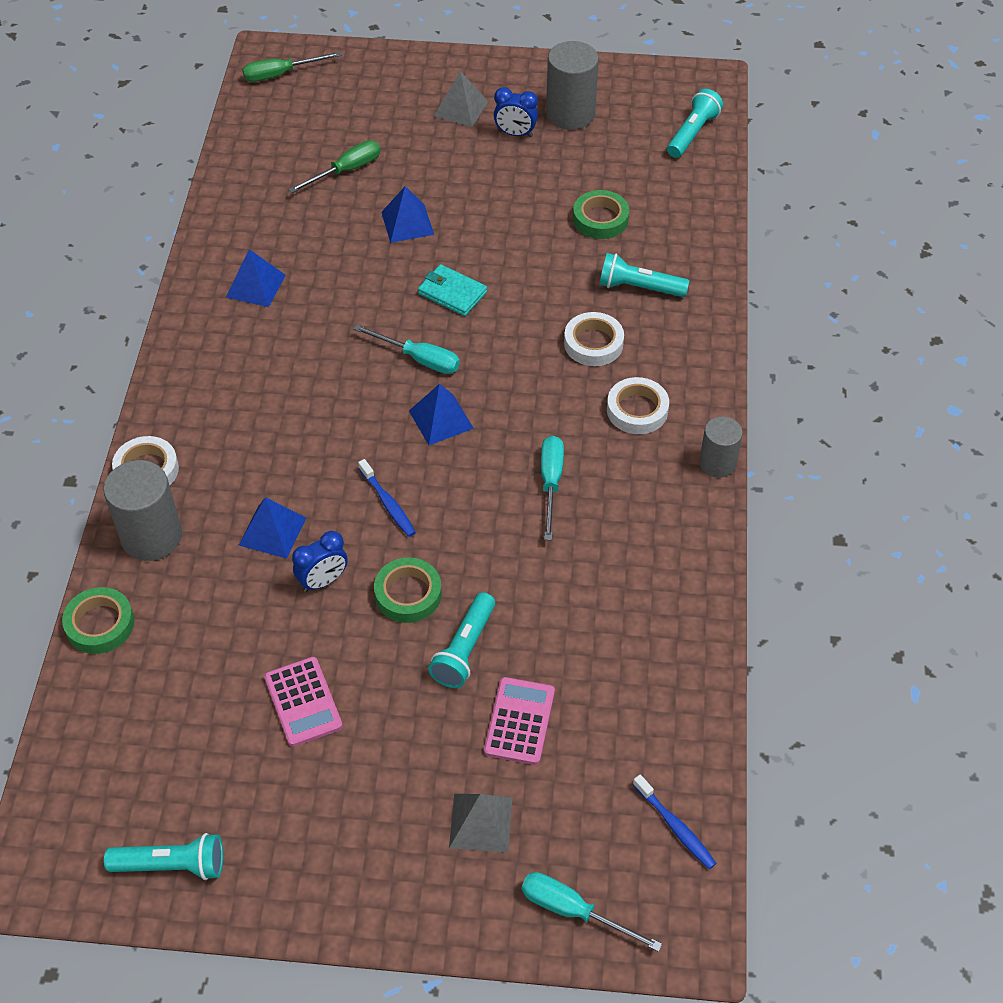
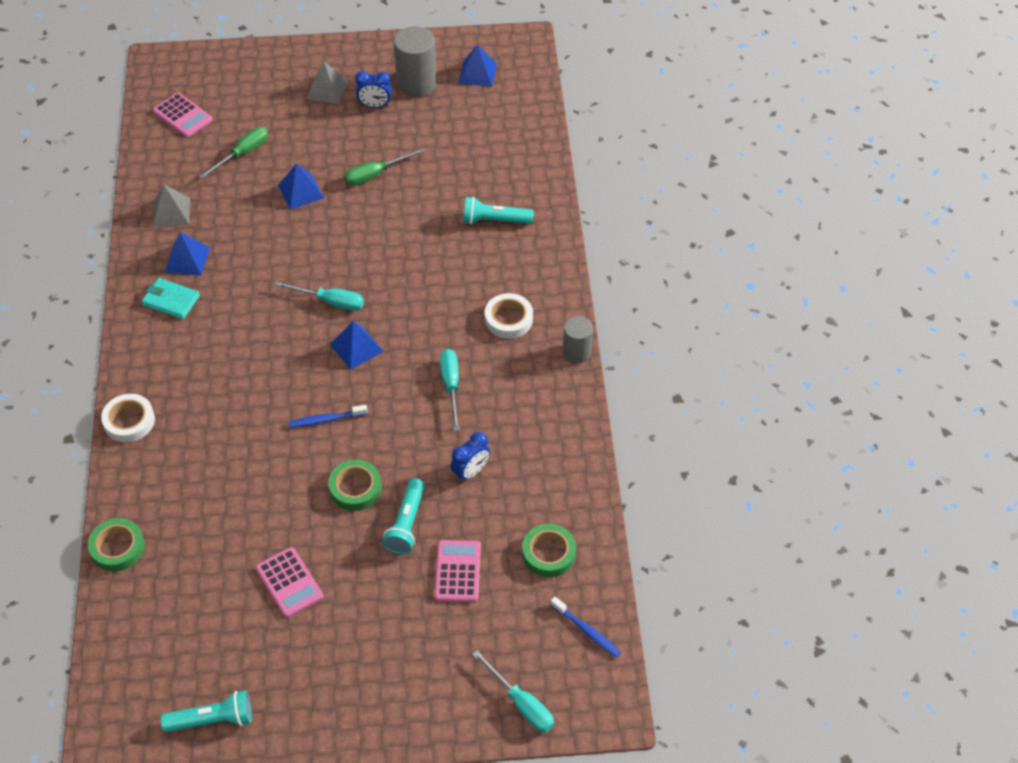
camera: 10 degrees left, 0 degrees up
(151, 536) = (144, 473): grey cylinder -> none
(272, 531) = (239, 455): blue pyramid -> blue pyramid (477, 73)
(281, 74) = (172, 78): green screwdriver -> green screwdriver (375, 174)
(284, 118) = (183, 116): none -> pink calculator
(323, 581) = (287, 488): blue clock -> blue clock (470, 472)
(387, 503) = (326, 419): blue toothbrush -> blue toothbrush turned 120 degrees clockwise
(452, 293) = (347, 244): turquoise wallet -> turquoise wallet (171, 300)
(480, 822) = (441, 651): grey pyramid -> grey pyramid (171, 212)
(573, 911) = (521, 703): turquoise screwdriver -> turquoise screwdriver turned 150 degrees counterclockwise
(593, 343) = (466, 270): white tape -> none
(600, 219) = (455, 168): green tape -> green tape (549, 553)
(692, 133) = (517, 88): turquoise flashlight -> none

